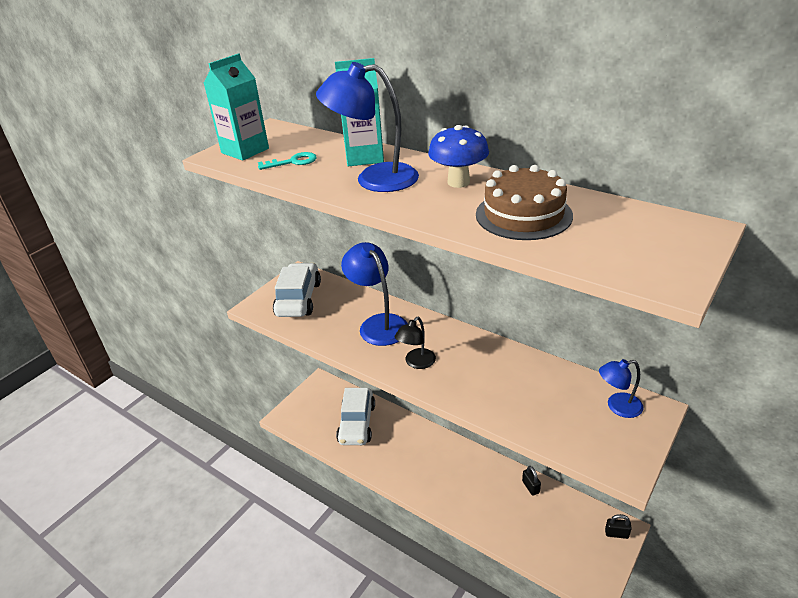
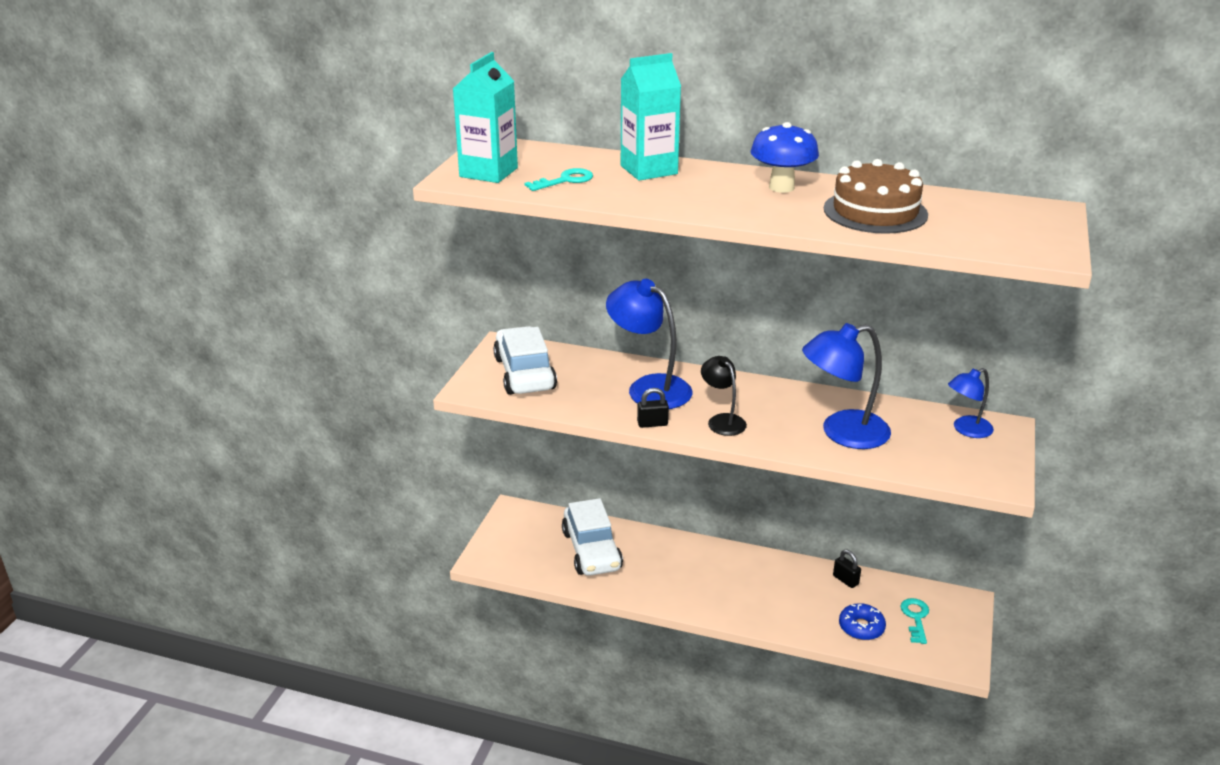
camera: 20 degrees left, 5 degrees down
(374, 179) = (683, 191): blue lamp -> blue lamp (842, 433)
(416, 363) = (722, 420): black lamp -> black lamp turned 135 degrees clockwise
(526, 533) = (861, 627): none -> blue donut
(574, 534) = (915, 618): none -> turquoise key
(616, 533) = (961, 607): black padlock -> black padlock (652, 424)

